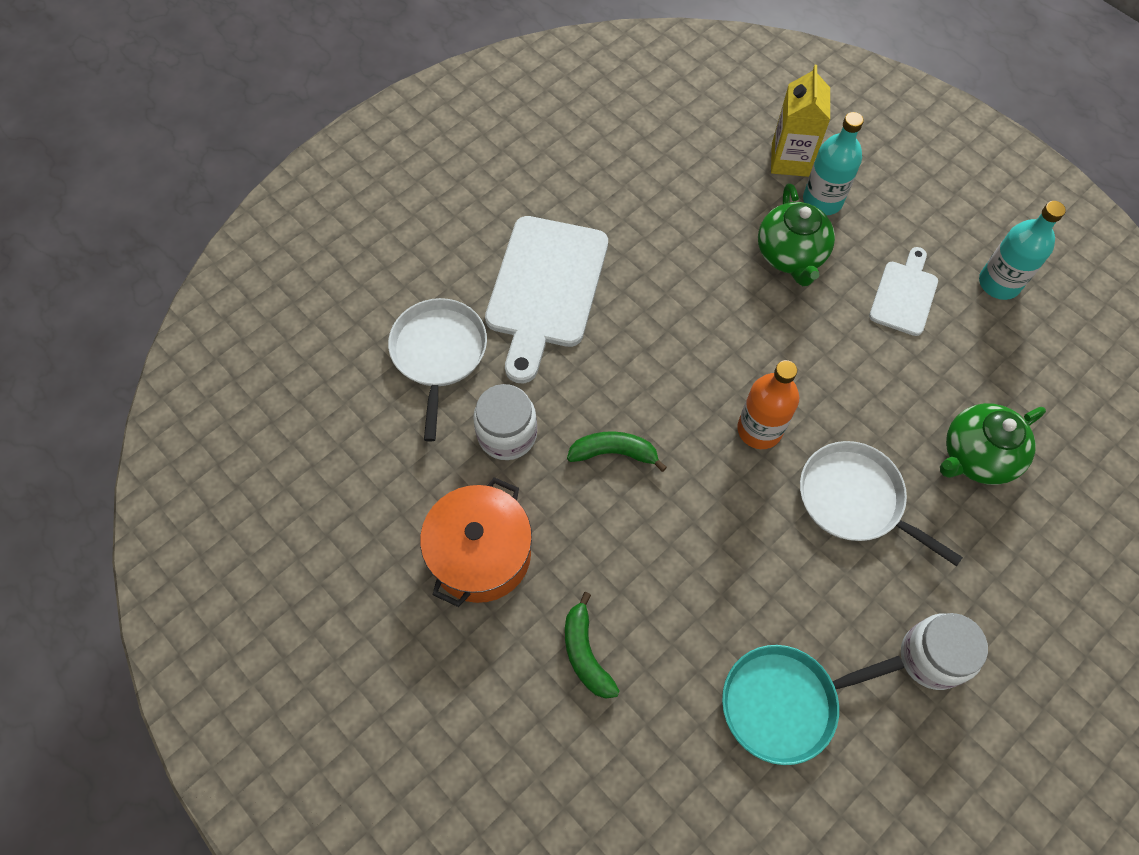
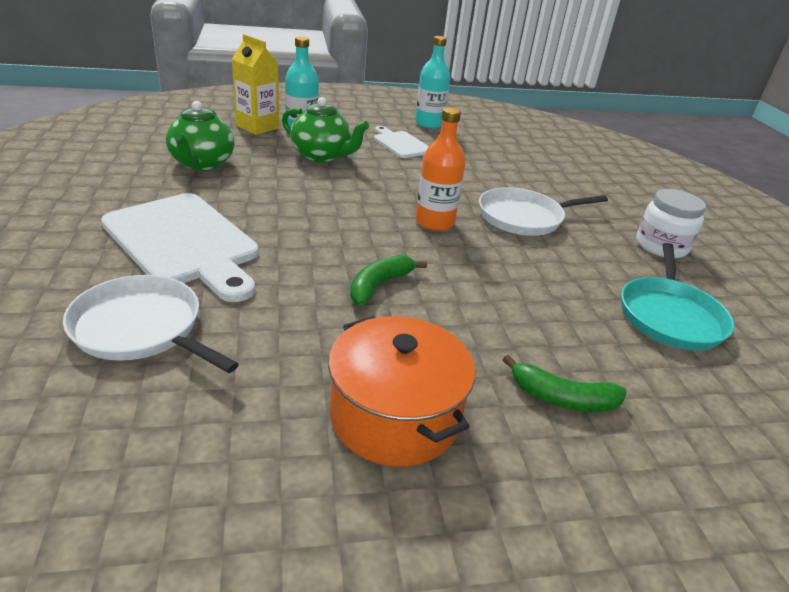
camera: 60 degrees left, 30 degrees down
(507, 434) = (287, 331): white jar -> none
(976, 456) = (530, 174): green teapot -> green teapot (202, 164)

